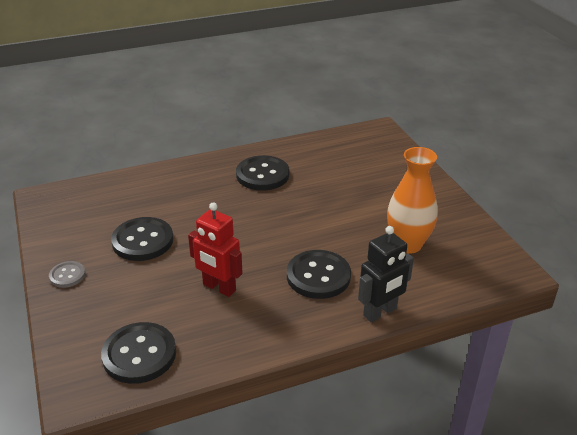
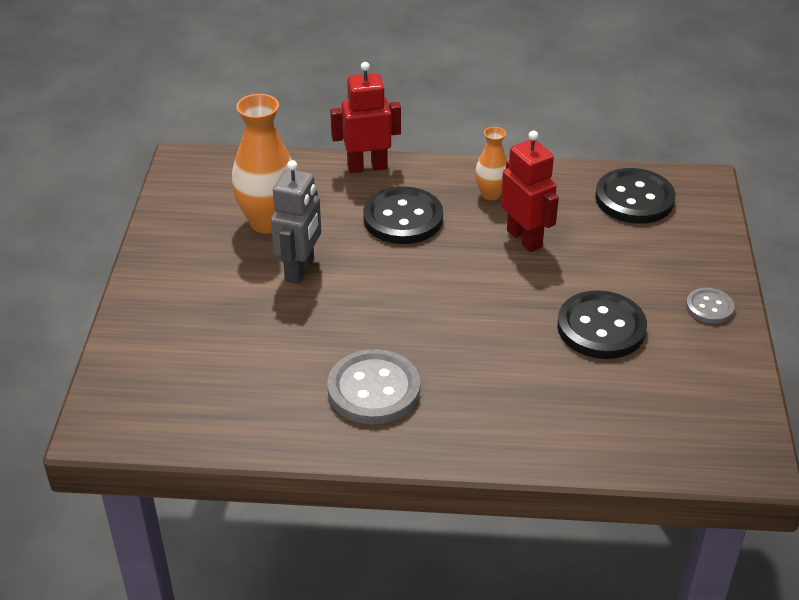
camera: 155 degrees left, 5 degrees up
(262, 175) = (373, 389): black button -> grey button
(264, 319) = (491, 194): none -> orange vase
(356, 221) = (300, 270): none -> grey robot
(380, 312) = (367, 167): black robot -> red robot

